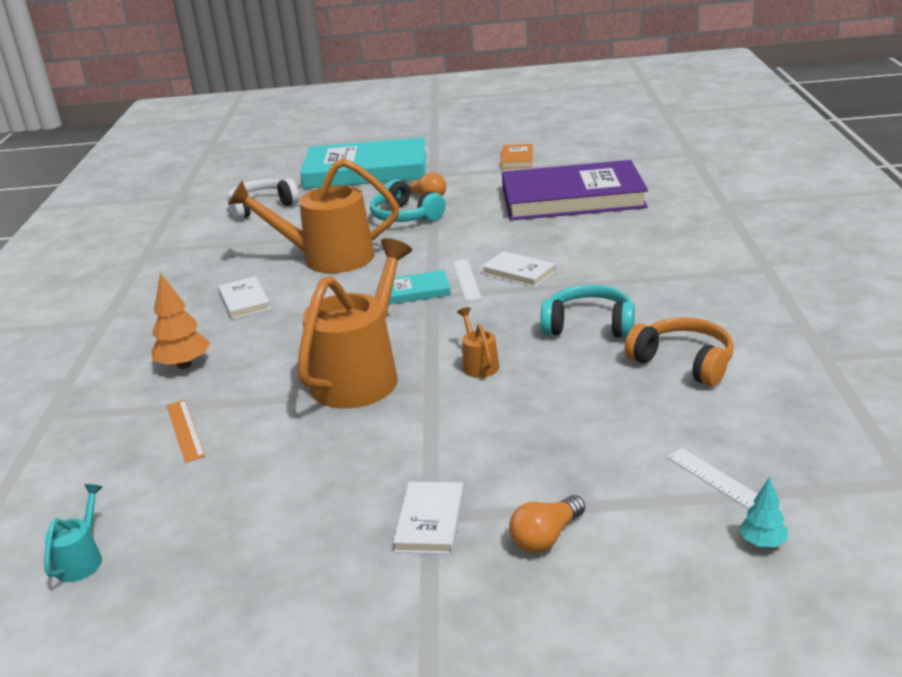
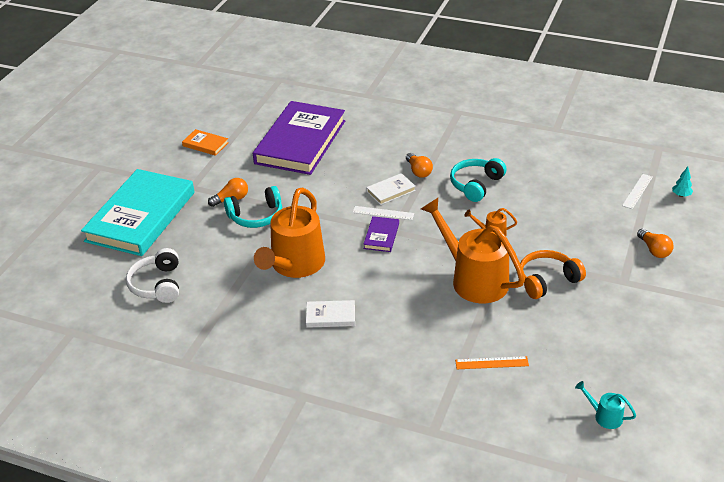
camera: 70 degrees left, 10 degrees up
(184, 365) = (406, 356): orange tree -> none
(416, 291) = (381, 236): turquoise book -> purple book
(430, 521) = (627, 282): white book -> none
(581, 278) = (418, 171): none -> orange light bulb
(683, 362) = (534, 168): orange headphones -> orange headphones (547, 280)
(721, 482) = (637, 191): white ruler -> white ruler turned 45 degrees counterclockwise

